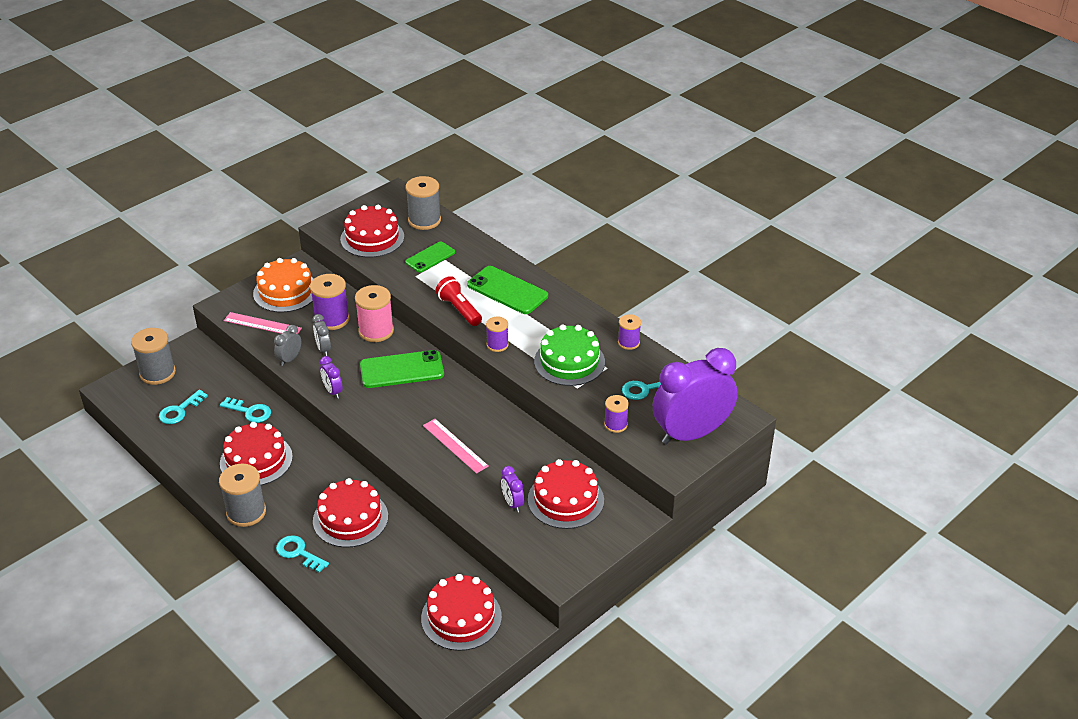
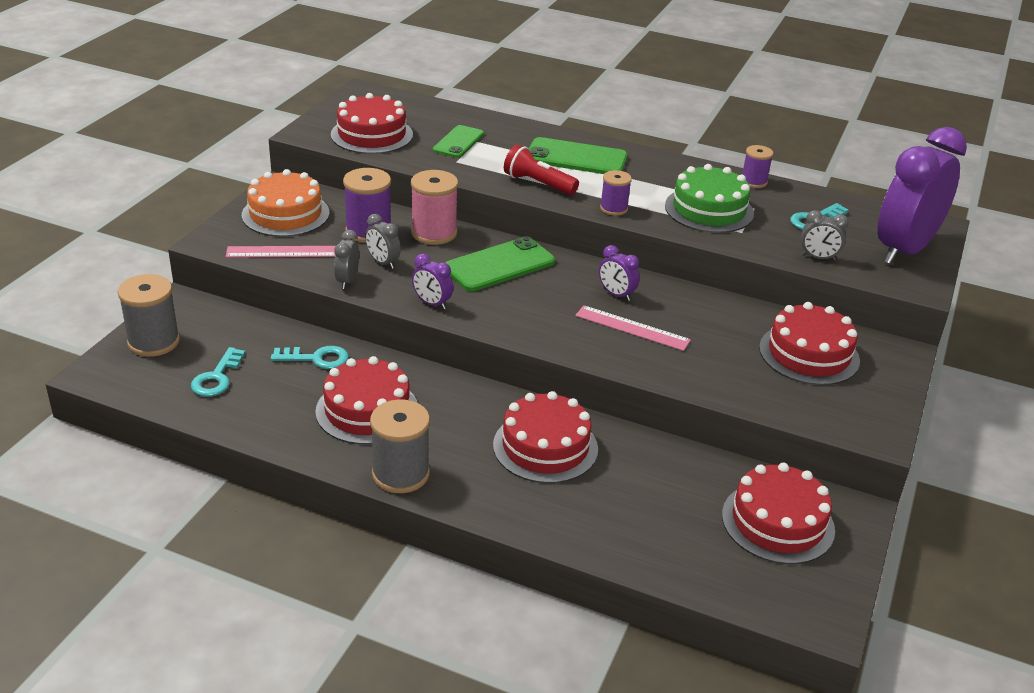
camera: 25 degrees left, 5 degrees down
(298, 553) = (510, 504): turquoise key -> none
(424, 220) = (420, 110): grey spool -> none
(512, 503) = (753, 372): purple clock -> purple clock (616, 294)
(615, 424) = (818, 257): purple spool -> grey clock

